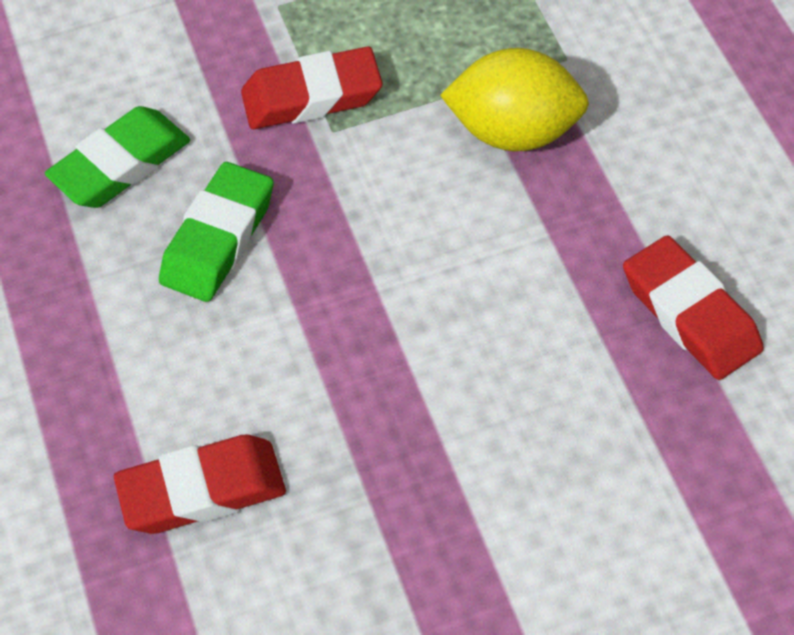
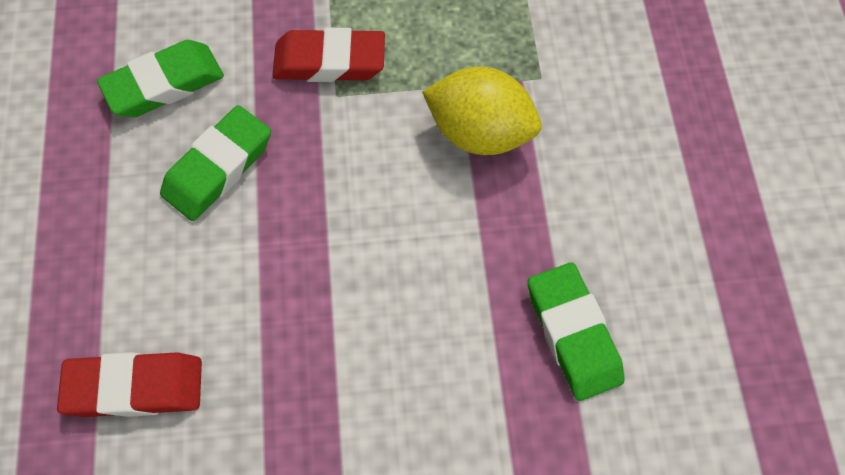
camera: 10 degrees right, 10 degrees up
(690, 314) = (573, 334): red eraser -> green eraser

